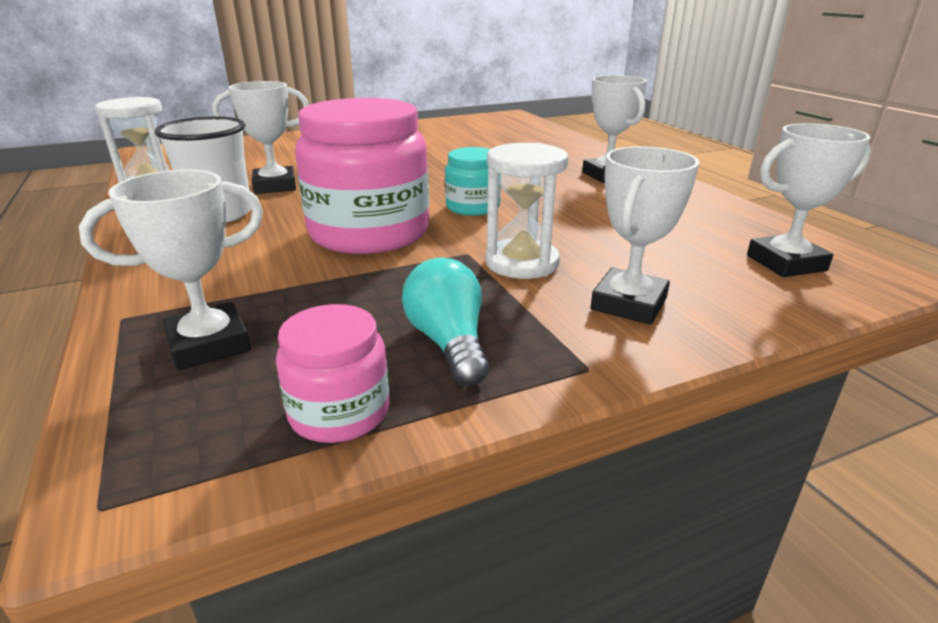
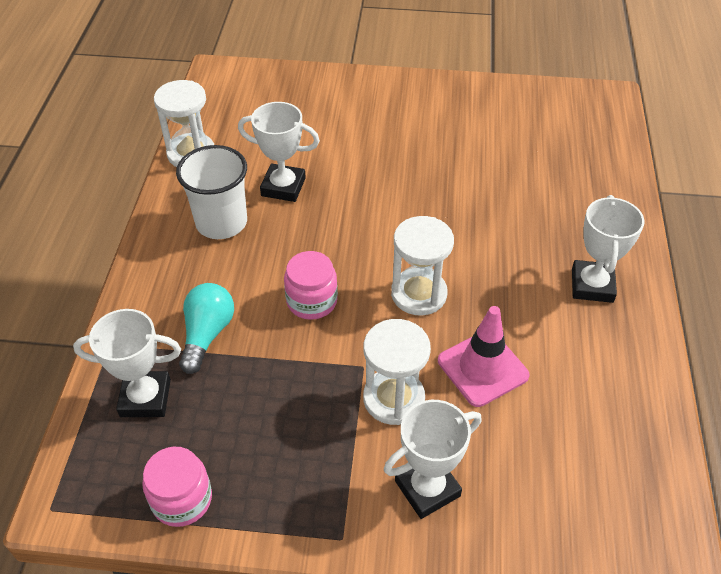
camera: 30 degrees right, 20 degrees up
(369, 232) = (312, 301): pink jar -> pink jar, size x0.50
(449, 343) = (278, 468): turquoise light bulb -> turquoise light bulb (207, 334)
(472, 207) = (419, 294): turquoise jar -> white hourglass
(580, 227) = (482, 368): none -> pink traffic cone
(786, 263) = (606, 502): white trophy -> none

